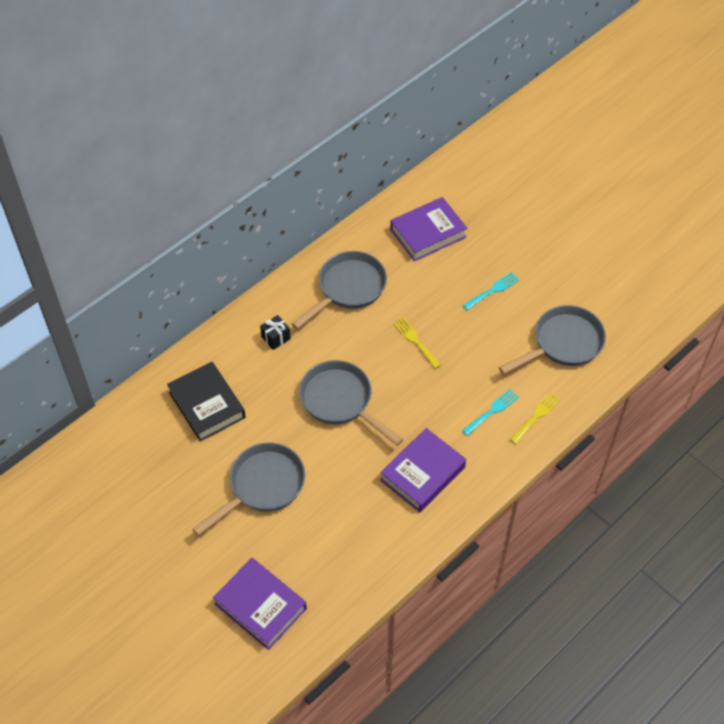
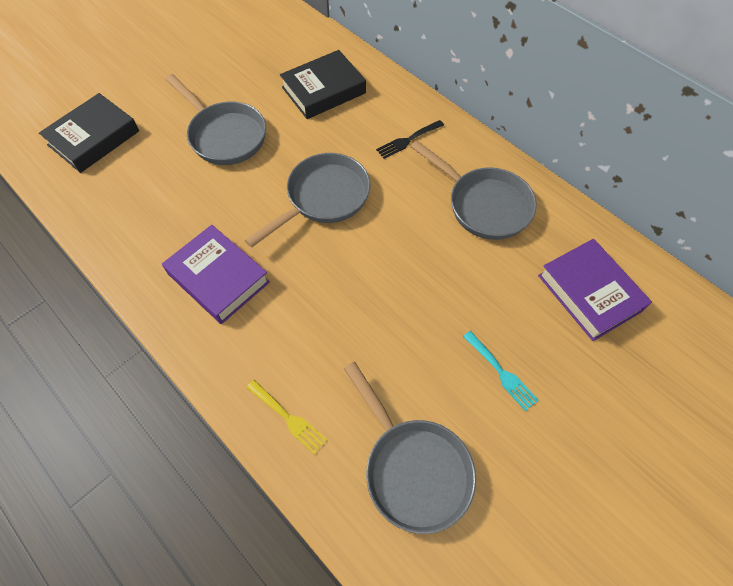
camera: 90 degrees right, 5 degrees up
(260, 606) = (94, 138): purple book -> black book
(276, 338) = (408, 140): black gift -> black fork
(415, 341) = (409, 274): yellow fork -> none
(492, 411) = (300, 361): turquoise fork -> none

